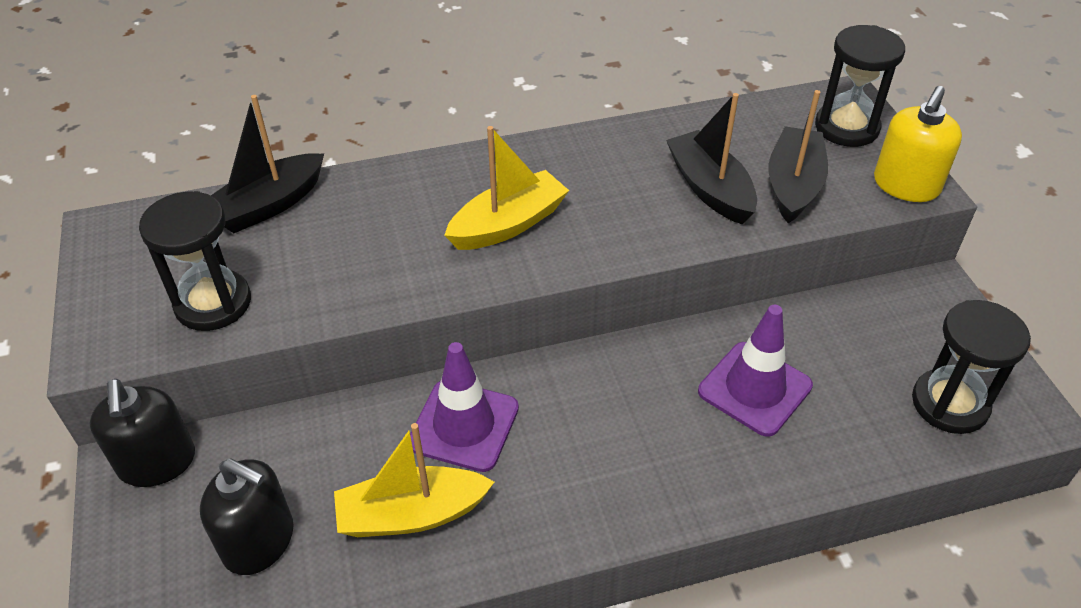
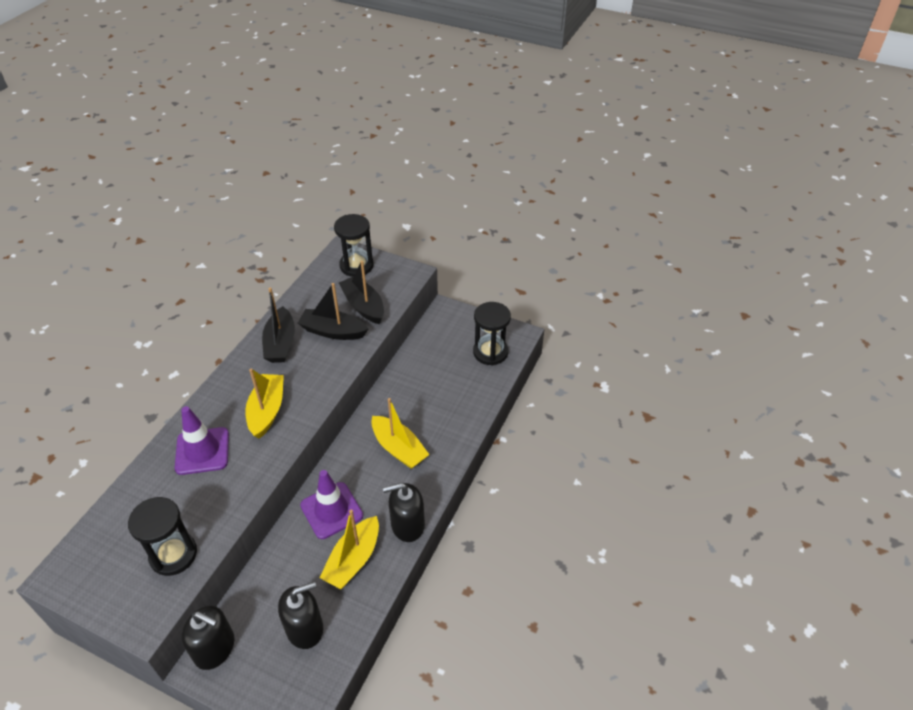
camera: 50 degrees left, 0 degrees up
(268, 205) = (136, 493): black boat -> black boat (280, 343)
(531, 538) = (407, 525): none -> black soap dispenser
(643, 424) = (399, 448): none -> yellow boat
(754, 388) = (423, 401): purple traffic cone -> purple traffic cone (202, 451)
(906, 185) = (404, 276): yellow soap dispenser -> none

